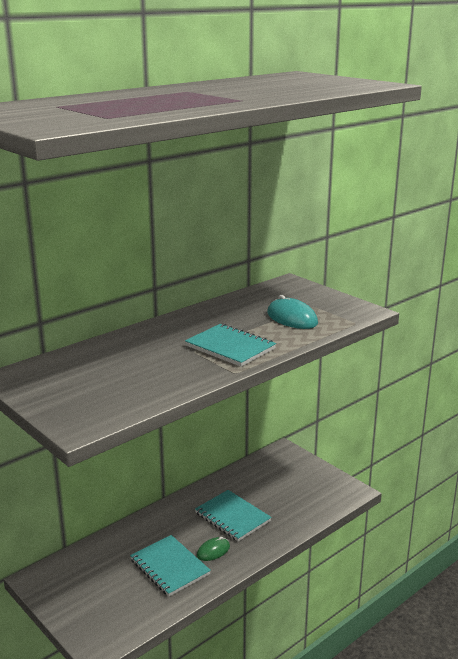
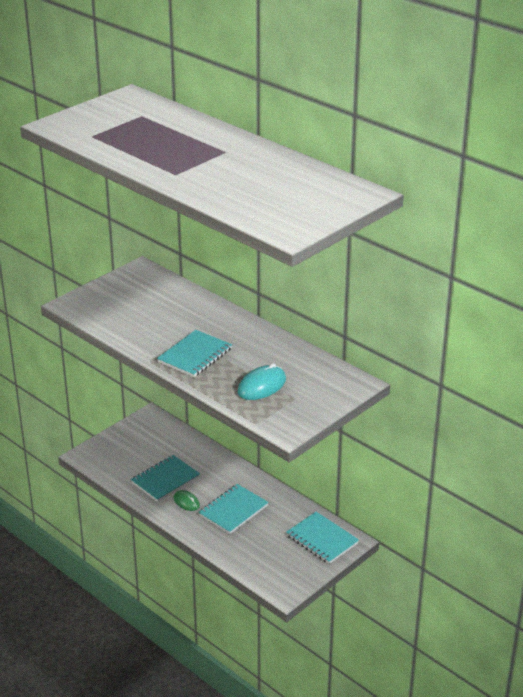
camera: 85 degrees right, 10 degrees up
(281, 465) = (322, 539): none -> turquoise notebook

